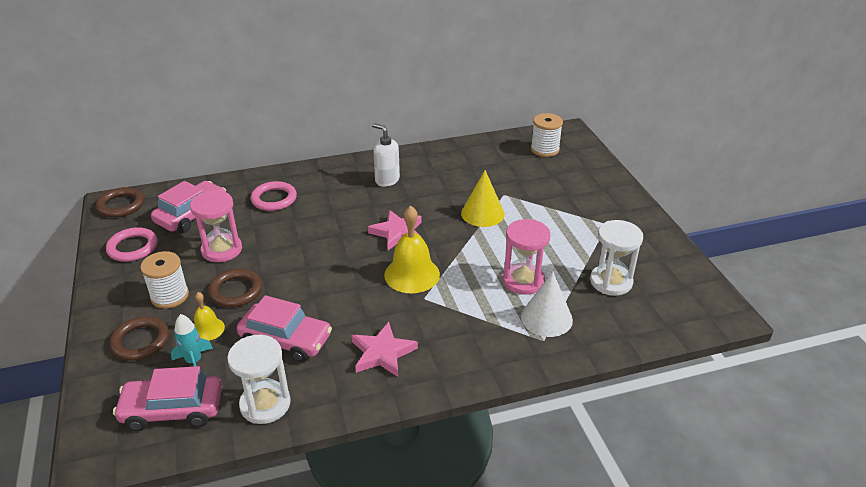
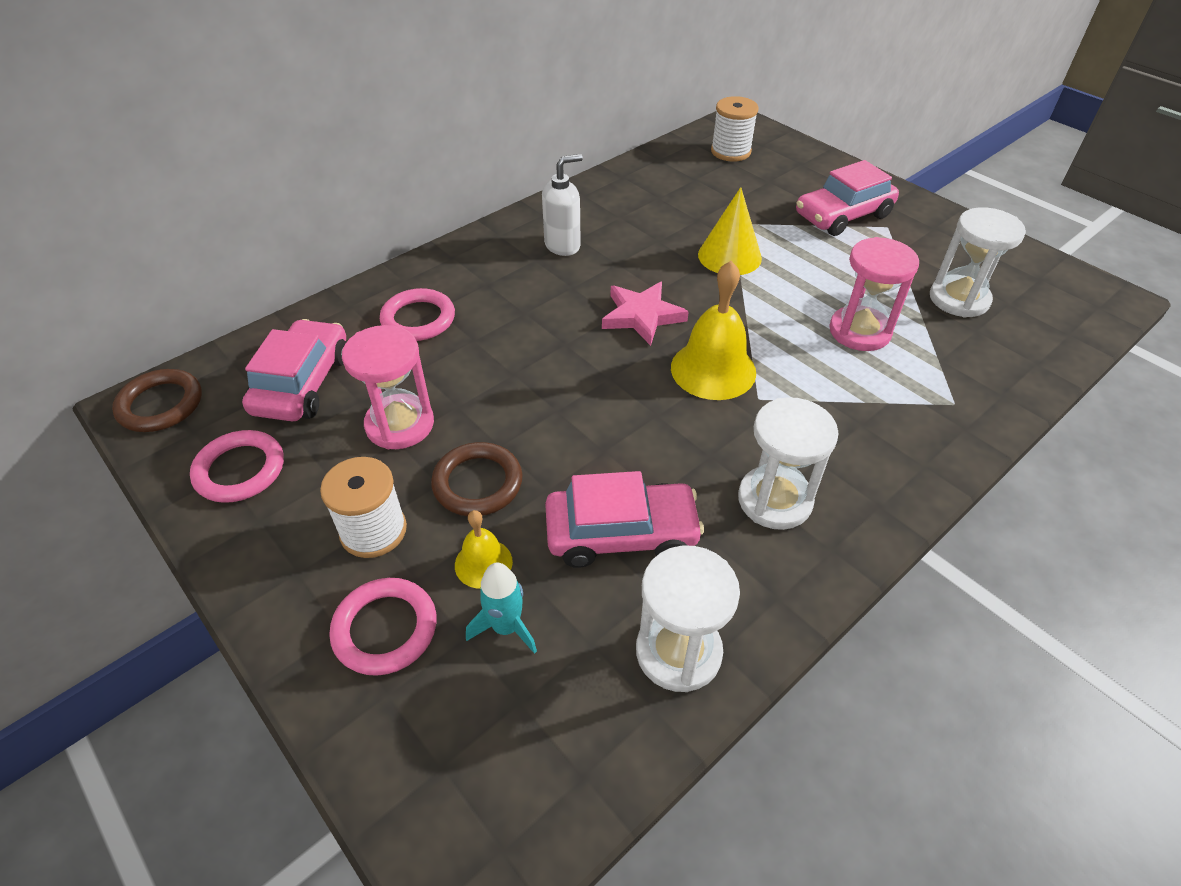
camera: 25 degrees left, 10 degrees up
(140, 341) = (385, 629): brown ring -> pink ring
(173, 410) = (540, 728): pink car -> pink car (843, 215)
(382, 353) = (774, 500): pink star -> white hourglass
(387, 180) = (563, 245): white soap dispenser -> white soap dispenser turned 135 degrees clockwise
(546, 318) = (931, 372): white cone -> none

